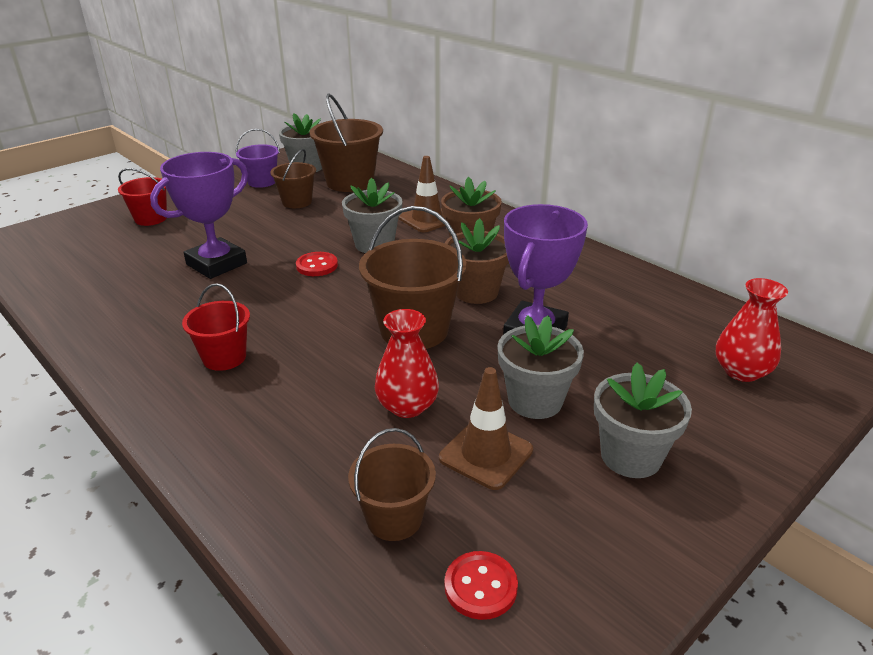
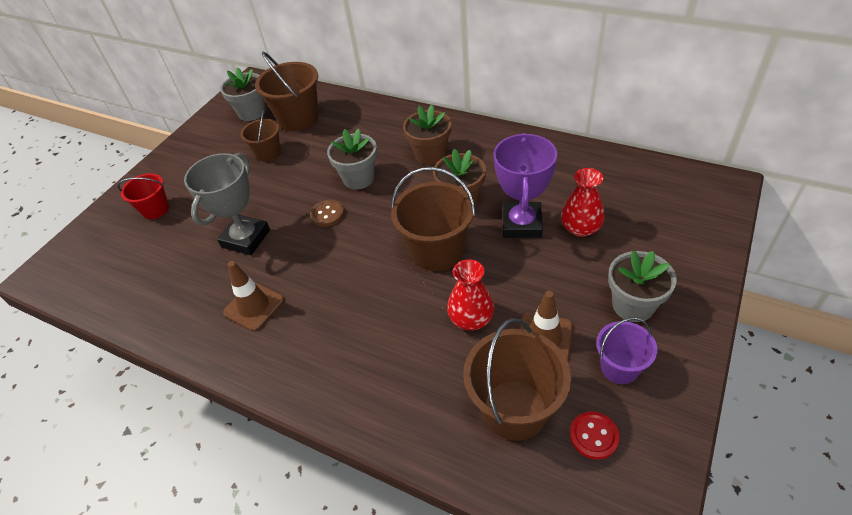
camera: 15 degrees left, 15 degrees up
(217, 264) = (246, 238): purple trophy -> grey trophy
(224, 357) = (314, 324): red bucket -> none
(262, 182) = (224, 140): purple bucket -> purple bucket (619, 367)
(317, 266) = (327, 214): red button -> brown button
(394, 518) = (514, 409): brown bucket -> brown bucket, size x1.69
(427, 219) = (383, 139): brown traffic cone -> brown traffic cone (254, 306)
(535, 401) = (552, 283): grey flower pot -> none
(741, 371) = (668, 211): red vase -> red vase (580, 228)

